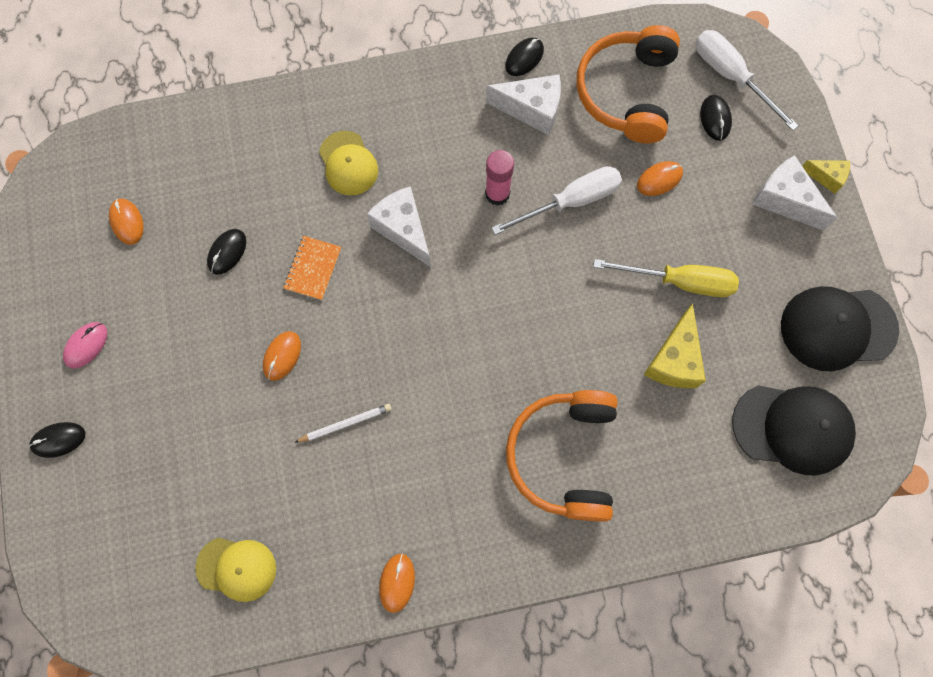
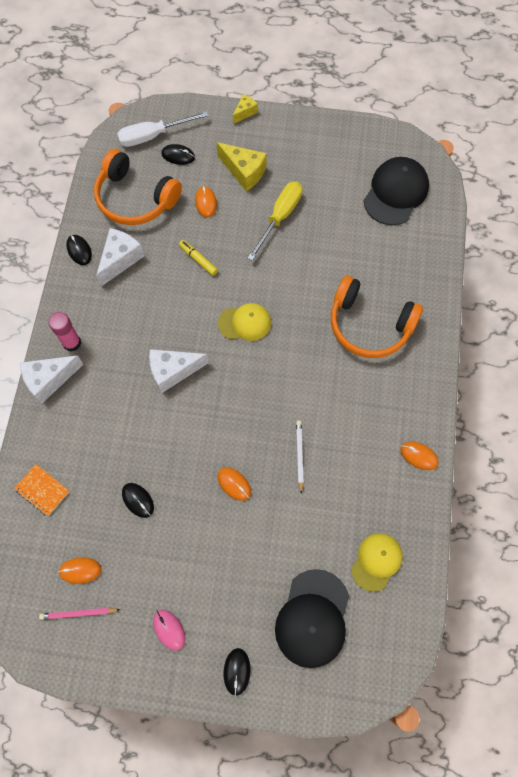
camera: 70 degrees left, 5 degrees down
(78, 240) = (78, 613): none -> pink pencil
(313, 268) = (176, 442): orange notebook -> orange notebook (42, 490)
(348, 163) = (105, 392): yellow cap -> yellow cap (245, 323)
(497, 194) = (173, 302): pink glue stick -> pink glue stick (72, 343)
(570, 201) = (198, 260): white screwdriver -> yellow marker
(674, 359) = (329, 239): yellow cheese -> yellow cheese (244, 172)
(784, 200) = (250, 140): white cheese -> white cheese (49, 380)
(837, 328) = (343, 145): black cap -> black cap (313, 618)

